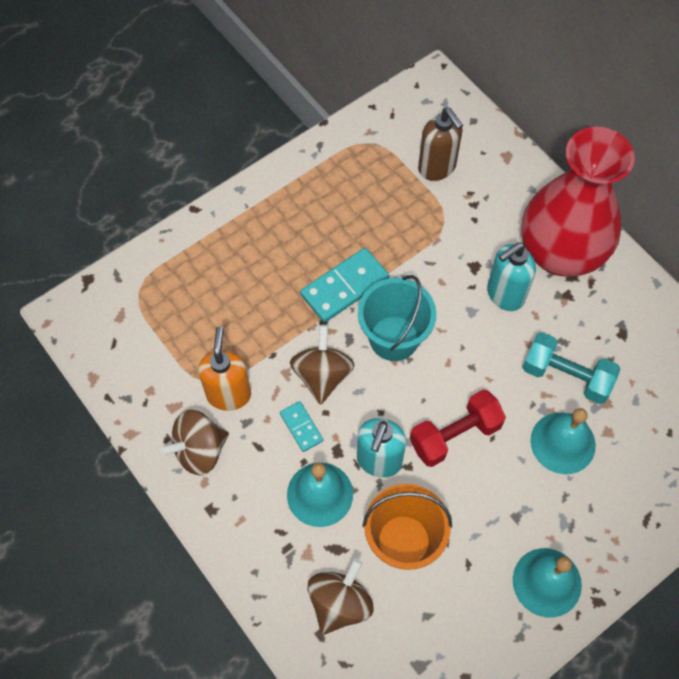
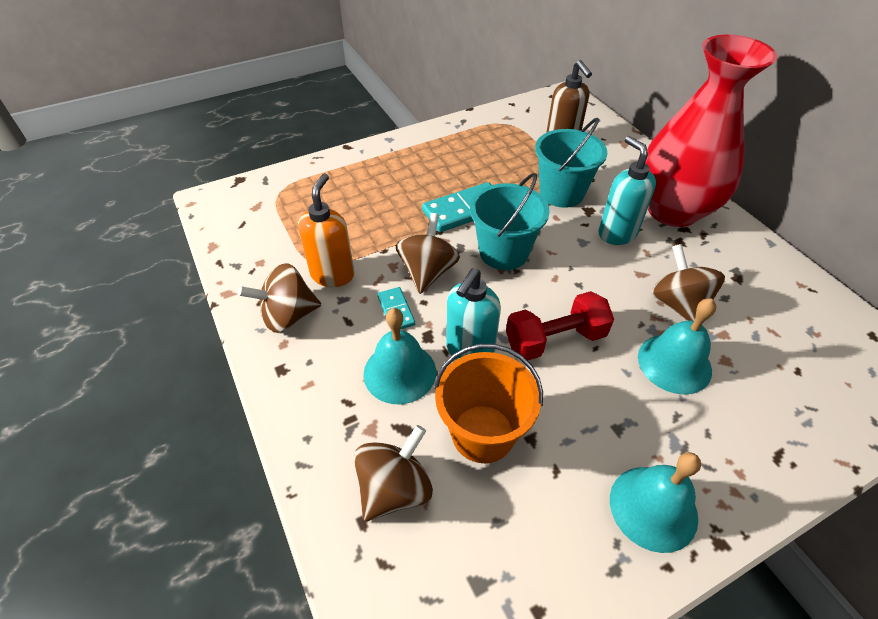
camera: 10 degrees right, 15 degrees down
(444, 246) = (561, 193): none -> turquoise bucket
(504, 295) = (616, 233): turquoise soap dispenser -> turquoise soap dispenser turned 90 degrees clockwise
(566, 376) = (678, 304): turquoise dumbbell -> brown spinning top

